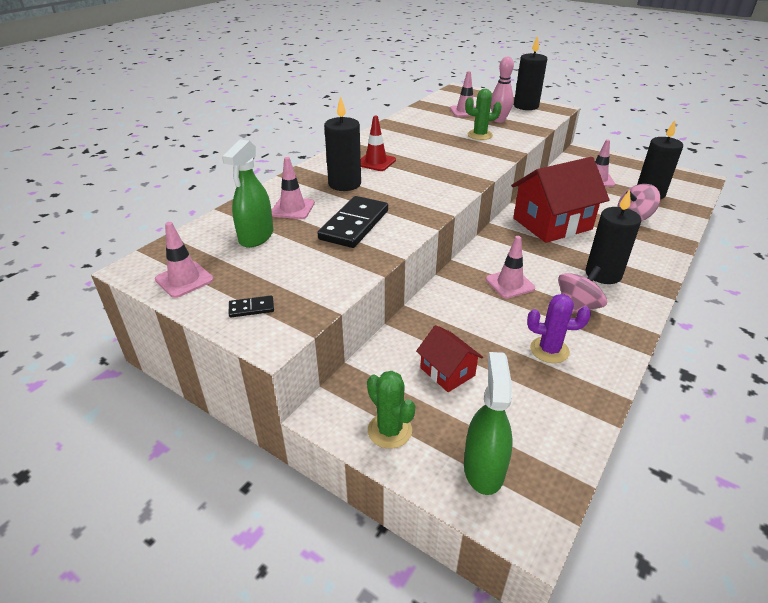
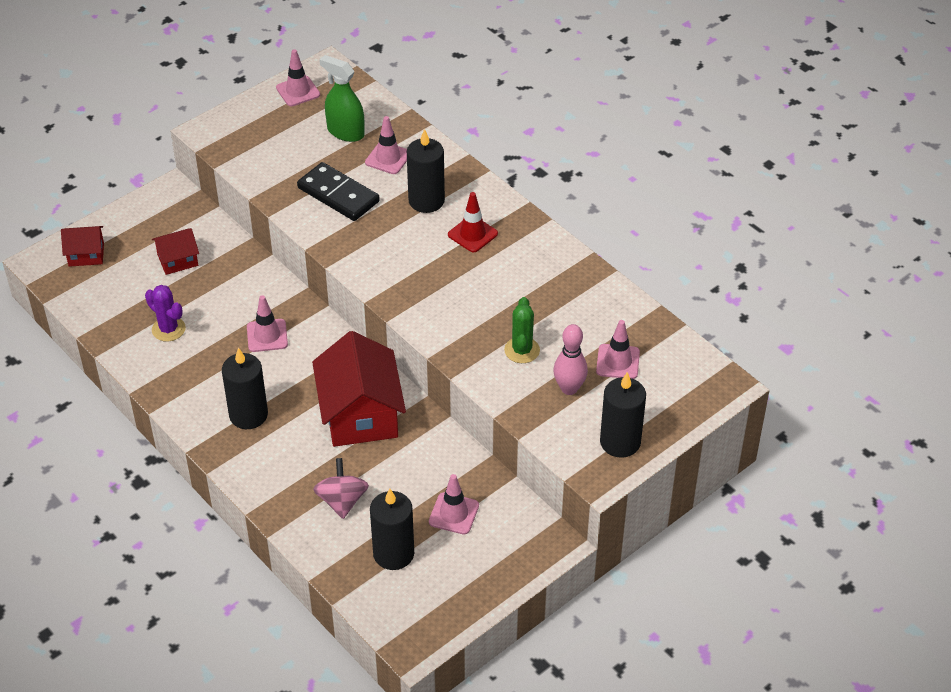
camera: 105 degrees right, 10 degrees up
(251, 308) = (243, 124): black domino -> none
(389, 430) = (140, 217): green cactus -> none
(483, 468) = (86, 254): green spray bottle -> red house
(549, 350) = (168, 329): purple cactus -> purple cactus turned 75 degrees counterclockwise
(577, 307) = (210, 371): pink spinning top -> none

